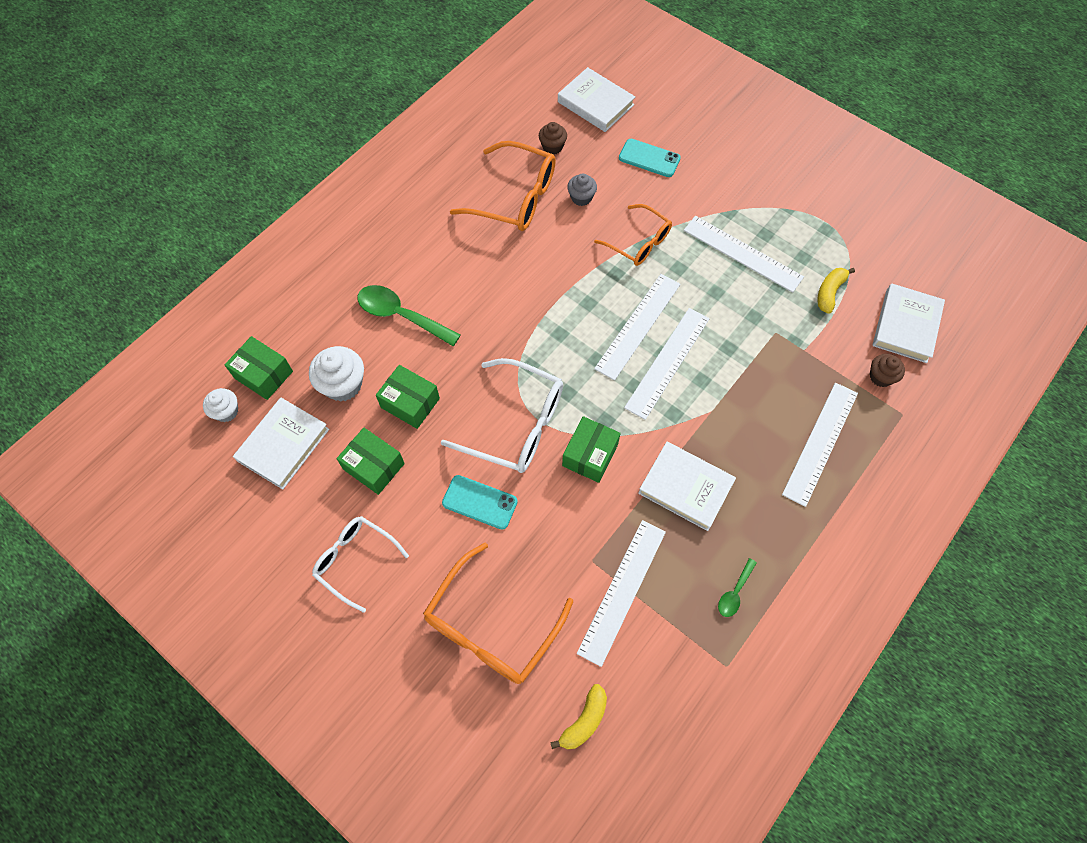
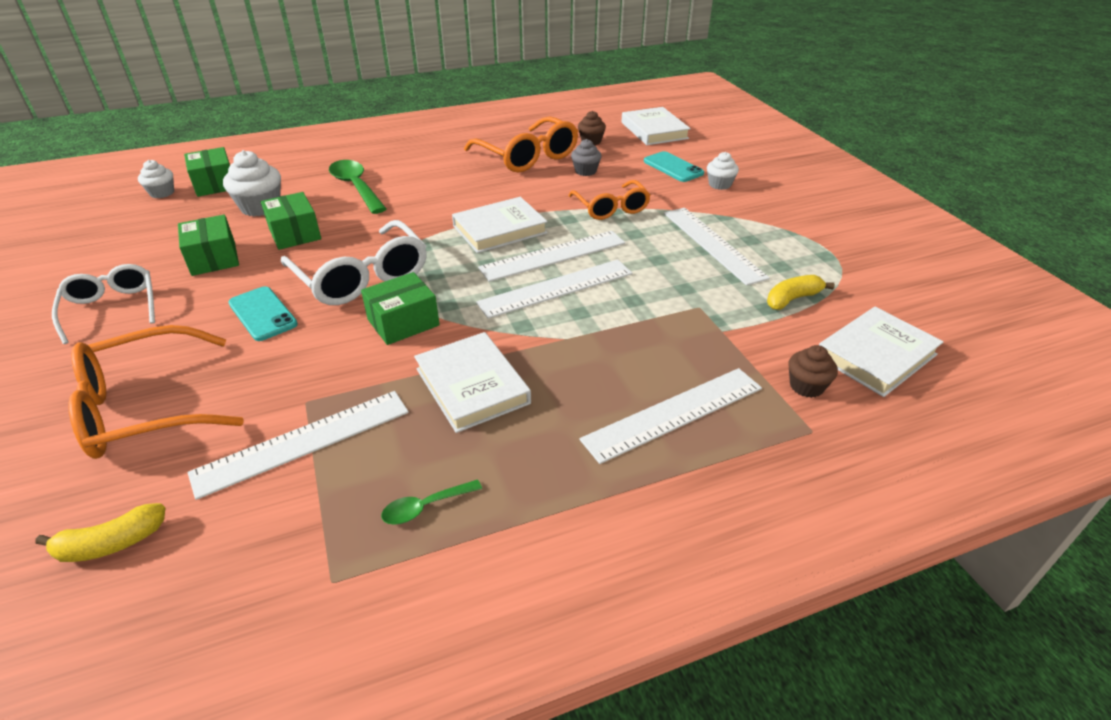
camera: 30 degrees right, 25 degrees down
(283, 445) = (170, 223): white book -> white book (500, 229)
(701, 168) = (719, 184): none -> white cupcake

